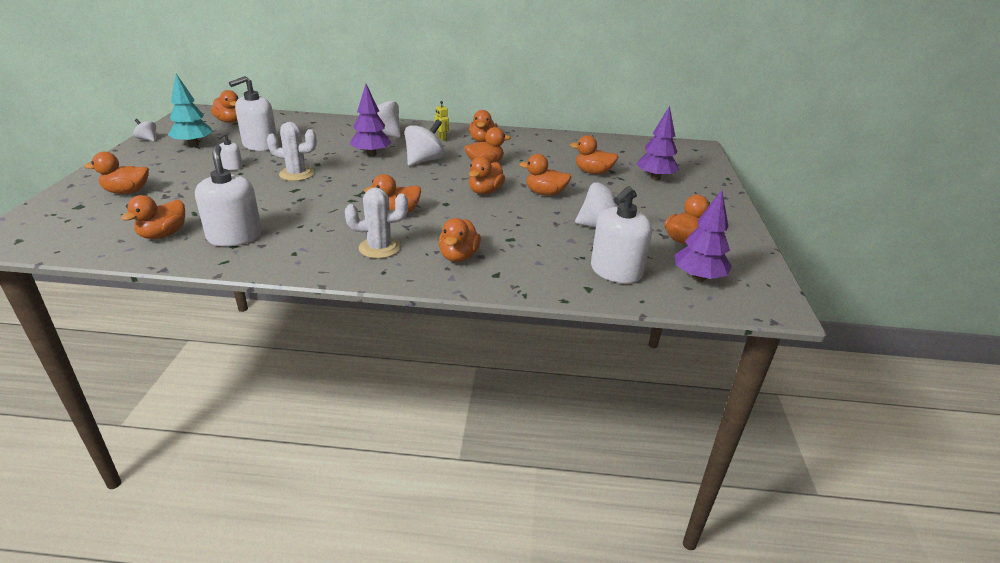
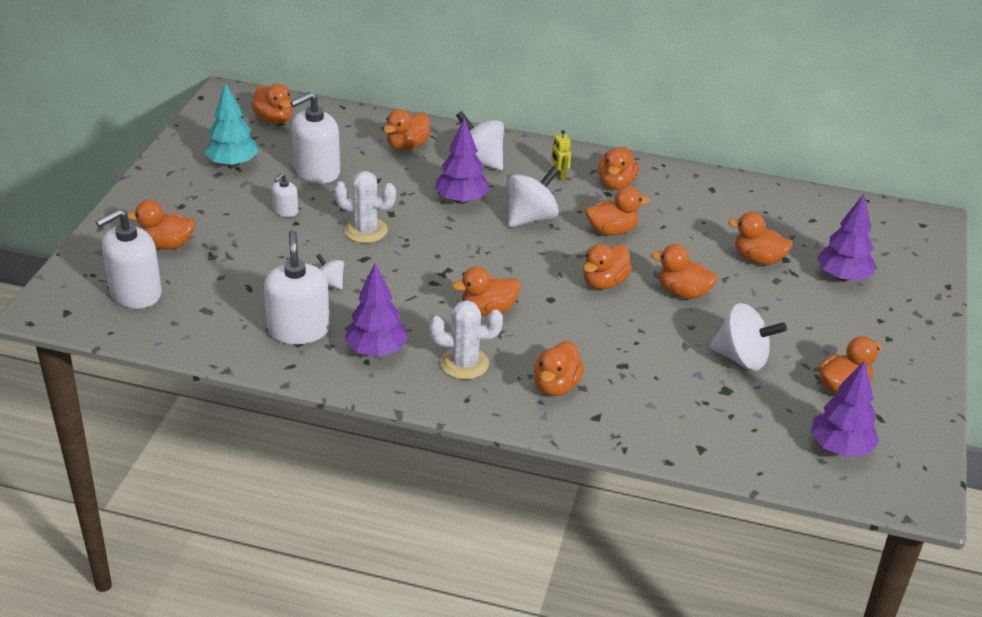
camera: 10 degrees right, 5 degrees up
(147, 139) = (174, 149): white spinning top -> white spinning top (330, 283)
(163, 235) = (219, 319): orange duck -> orange duck (407, 146)
(303, 245) = (376, 350): none -> purple tree
(616, 271) = (741, 428): white soap dispenser -> white soap dispenser (135, 293)

